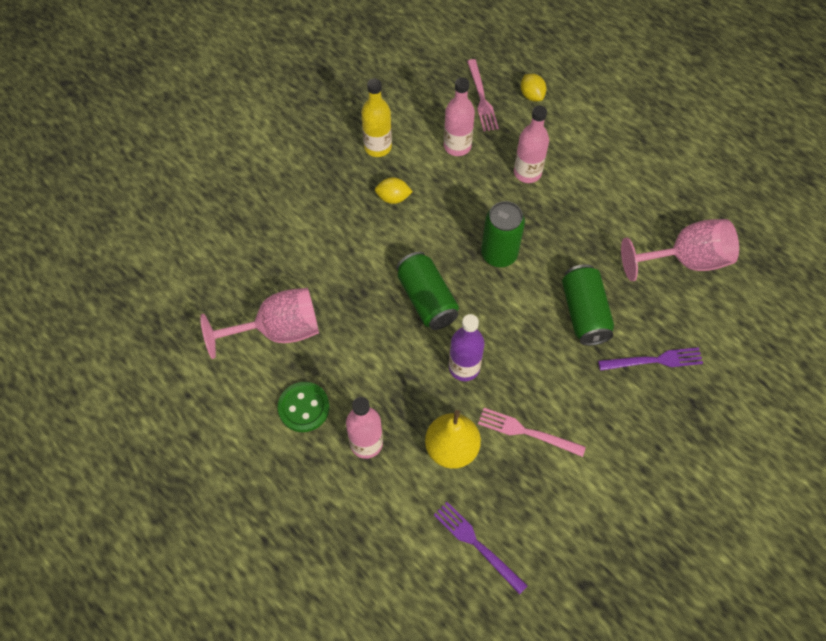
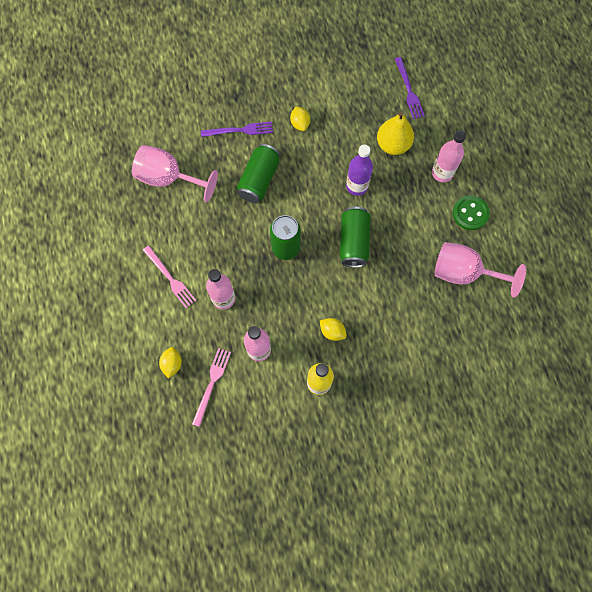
camera: 150 degrees left, 10 degrees up
(527, 432) = (343, 130): pink fork -> pink fork (170, 278)
(588, 411) = (300, 124): none -> yellow lemon
(654, 360) = (239, 130): purple fork -> purple fork turned 150 degrees clockwise

